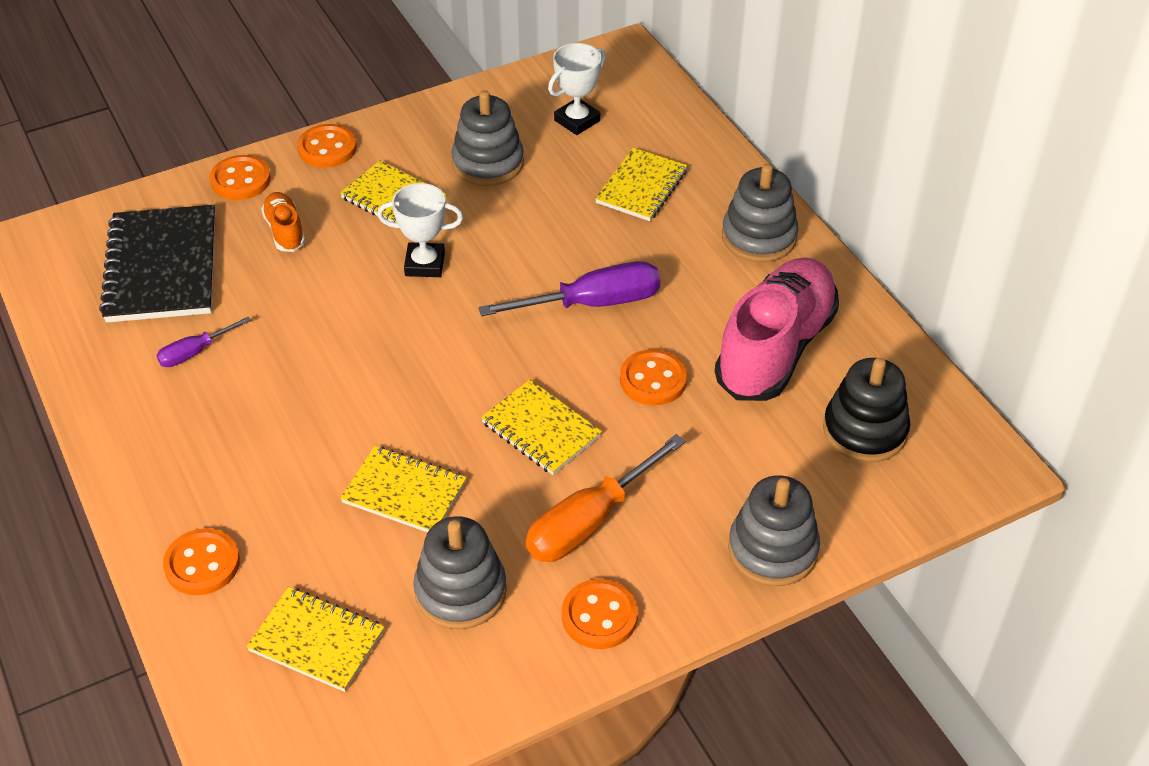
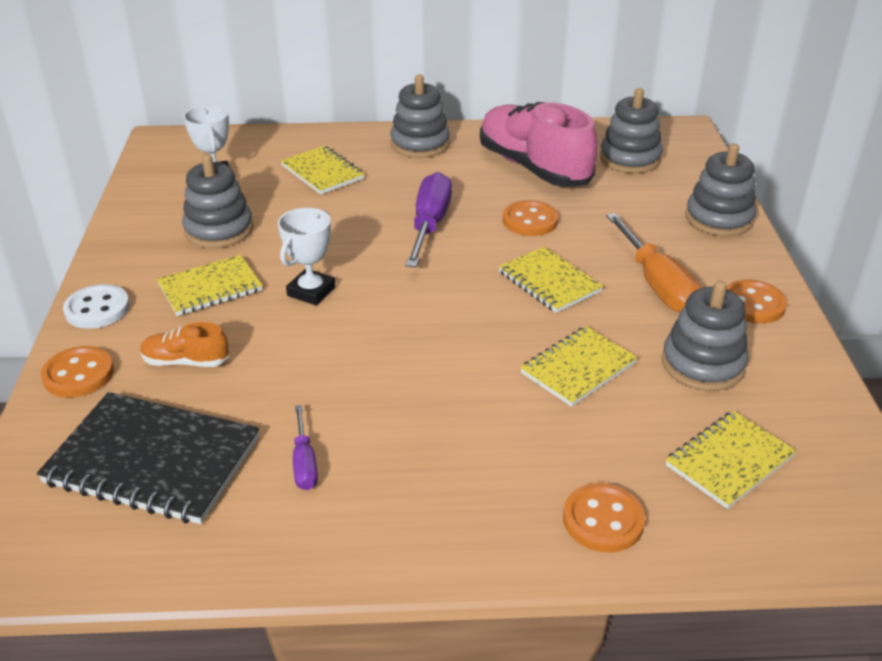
camera: 65 degrees left, 10 degrees down
(327, 148) = (97, 309): orange button -> white button
(541, 430) = (549, 282): yellow notebook -> yellow notebook turned 75 degrees clockwise
(865, 430) = (630, 159): black stacking toy -> grey stacking toy

